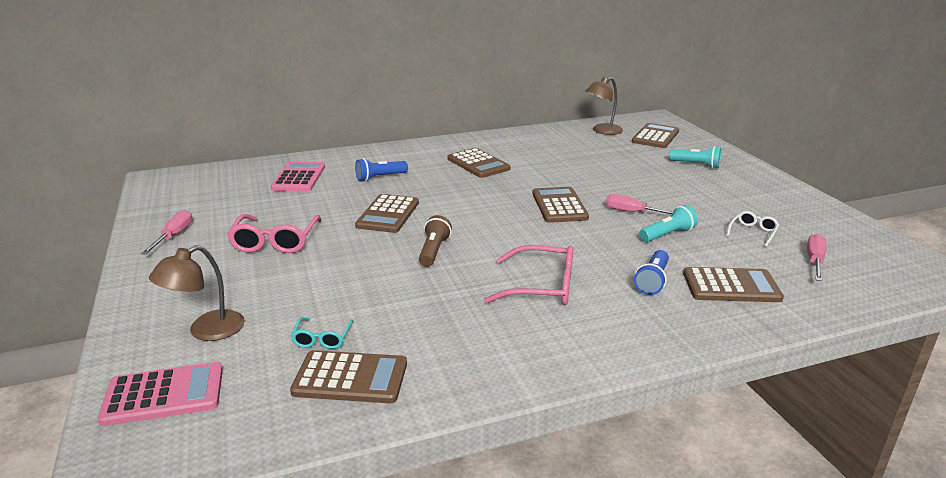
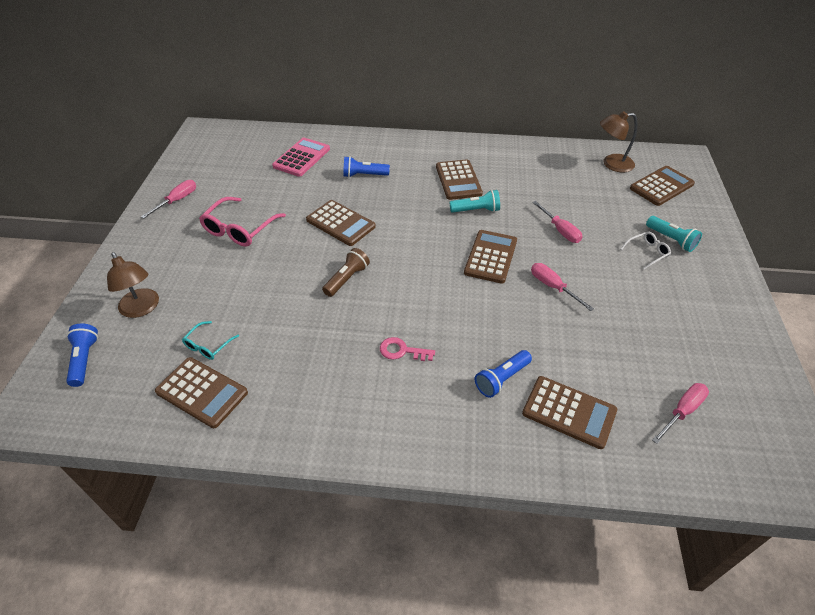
camera: 25 degrees right, 20 degrees up
(164, 395) = (85, 360): pink calculator -> blue flashlight
(206, 331) = (142, 309): brown lamp -> brown lamp turned 105 degrees counterclockwise
(388, 214) = (340, 223): brown calculator -> brown calculator turned 90 degrees counterclockwise
(541, 287) = (402, 351): pink glasses -> pink key
(602, 177) = (560, 230): none -> pink screwdriver
(667, 235) = (562, 327): turquoise flashlight -> turquoise flashlight (476, 210)
(753, 232) = (650, 352): white glasses -> white glasses (647, 252)

